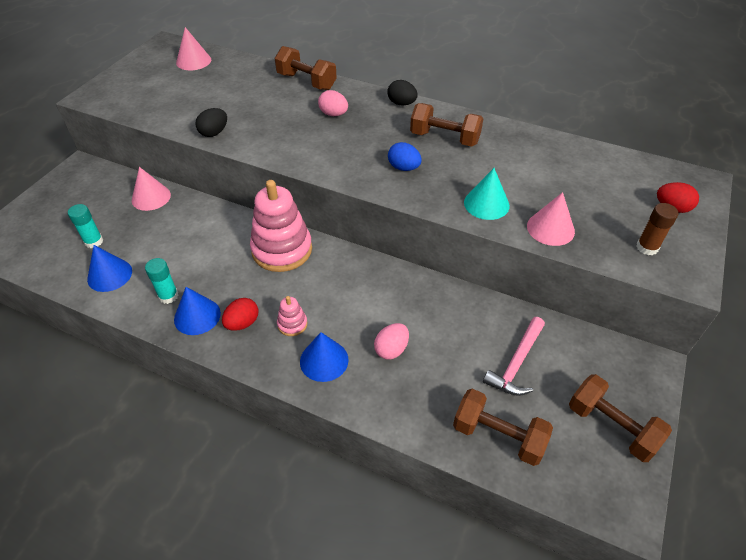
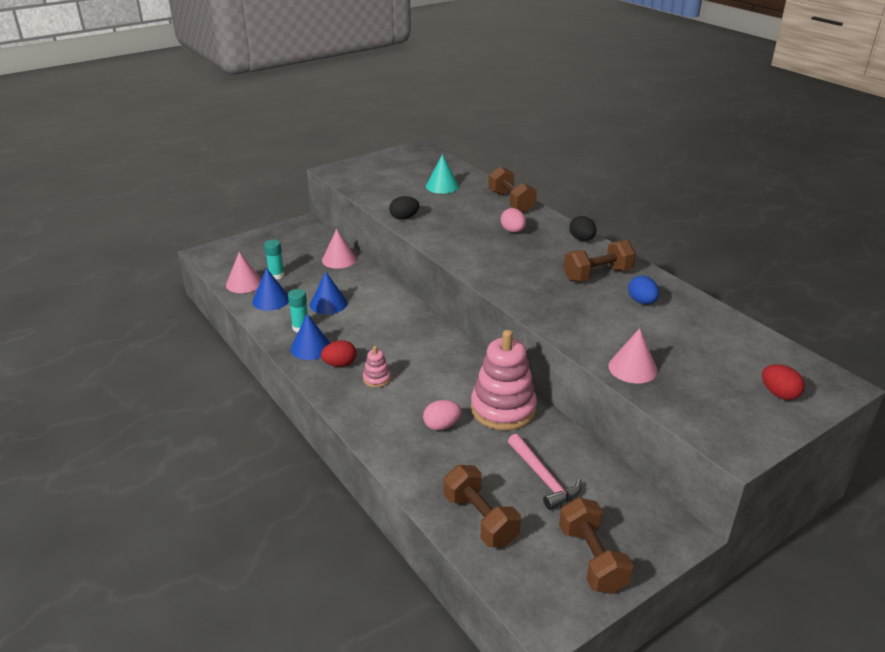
camera: 30 degrees right, 15 degrees down
(193, 61) = (430, 165): pink cone -> pink cone (244, 283)
(282, 250) = (410, 327): pink stacking toy -> pink stacking toy (503, 409)
(324, 360) = (381, 411): blue cone -> blue cone (328, 304)
(404, 168) = (538, 285): blue egg -> blue egg (642, 301)
(444, 138) = (597, 275): brown dumbbell -> brown dumbbell turned 75 degrees counterclockwise
(486, 204) = (589, 332): turquoise cone -> turquoise cone (442, 186)
(516, 363) = (543, 478): pink hammer -> pink hammer turned 90 degrees counterclockwise
(647, 247) = (717, 413): brown glue stick -> none

